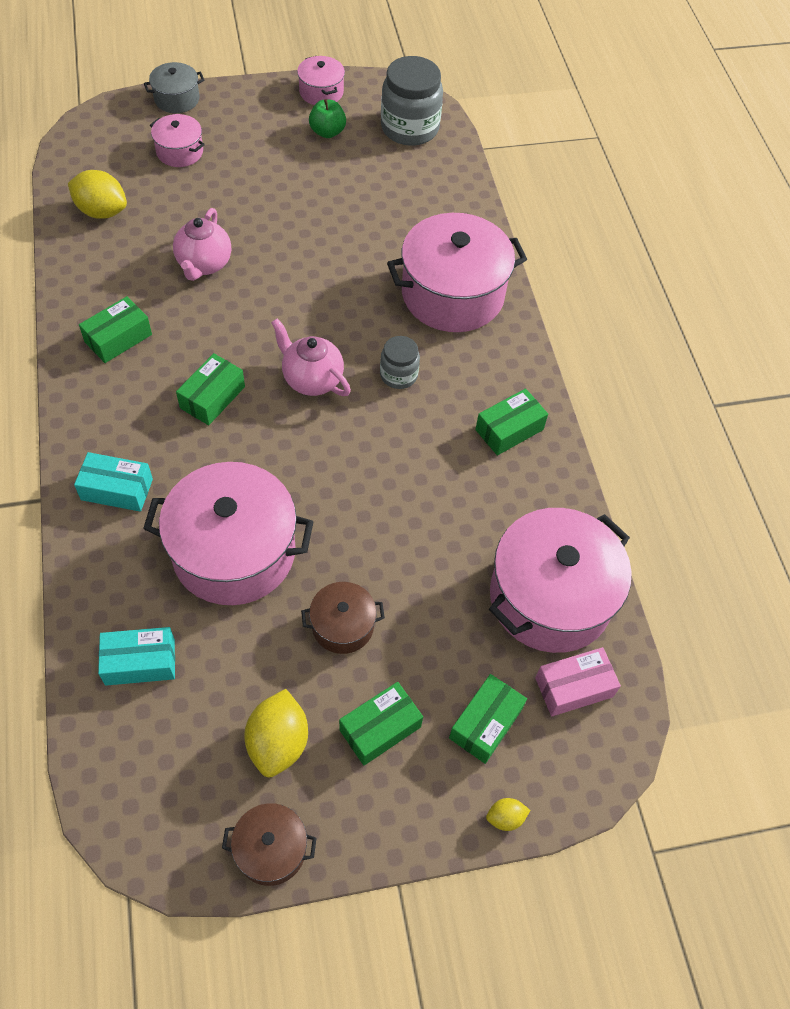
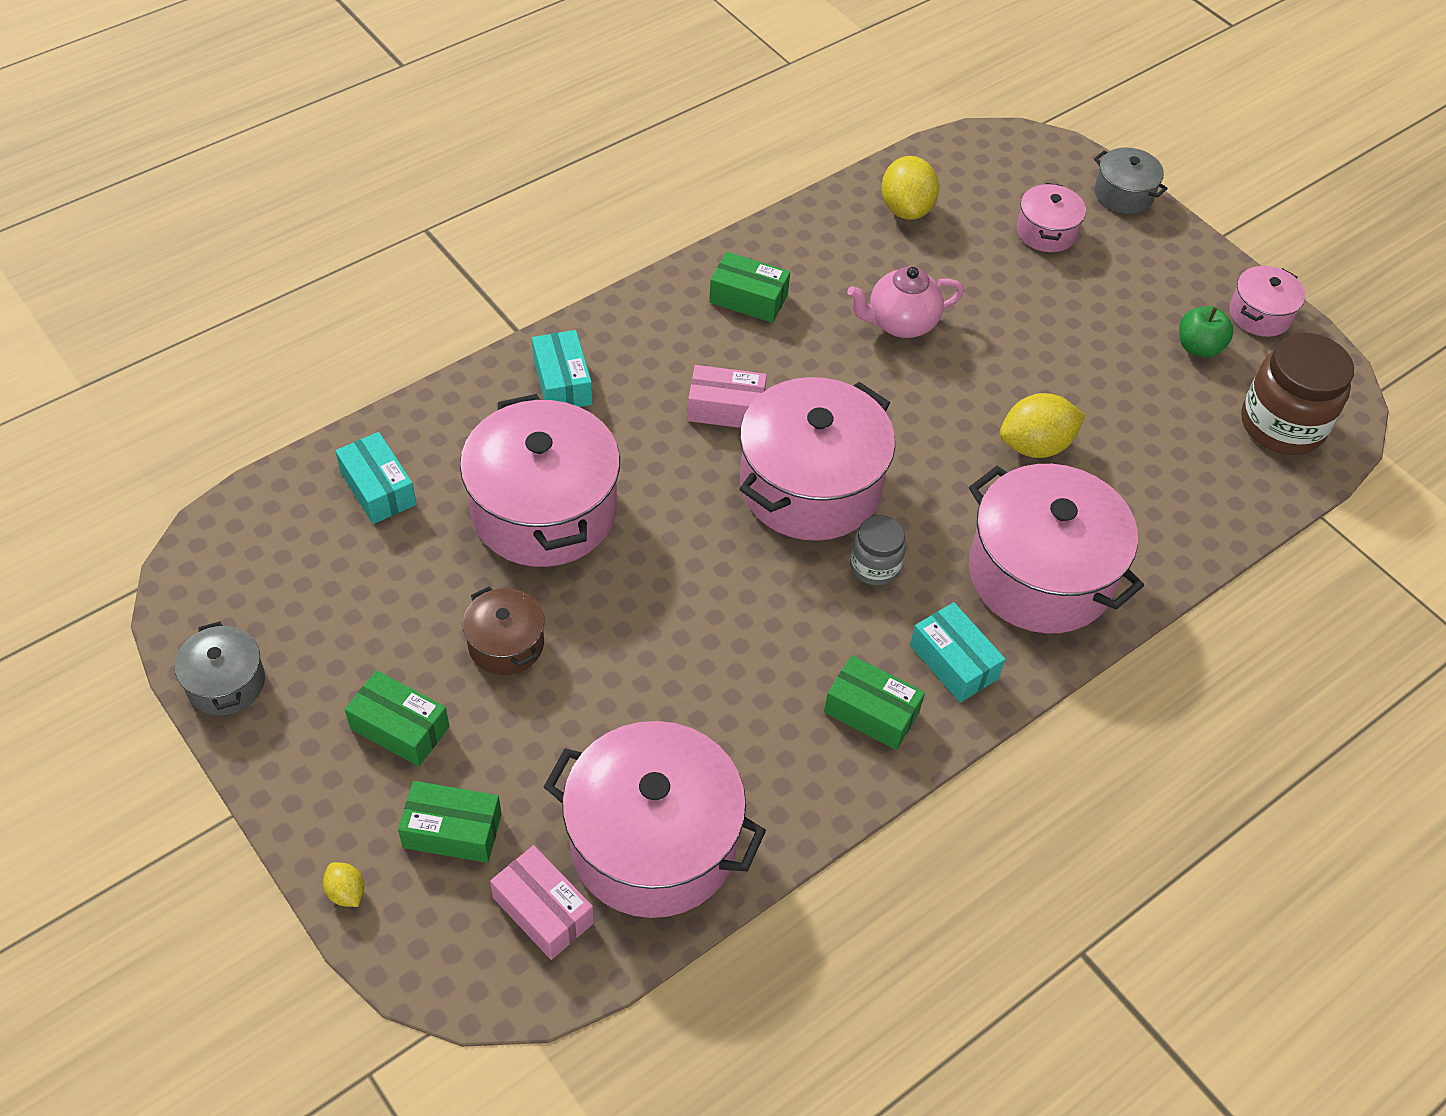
camera: 65 degrees right, 5 degrees down
(212, 397) = (726, 409): green box -> pink box
(271, 849) = (226, 683): brown pot -> grey pot
(278, 742) = (343, 641): yellow lemon -> yellow lemon (1035, 446)
(312, 379) = (810, 486): pink teapot -> pink pot
(409, 128) = (1282, 425): grey jar -> brown jar
(494, 369) = (954, 662): none -> turquoise box

